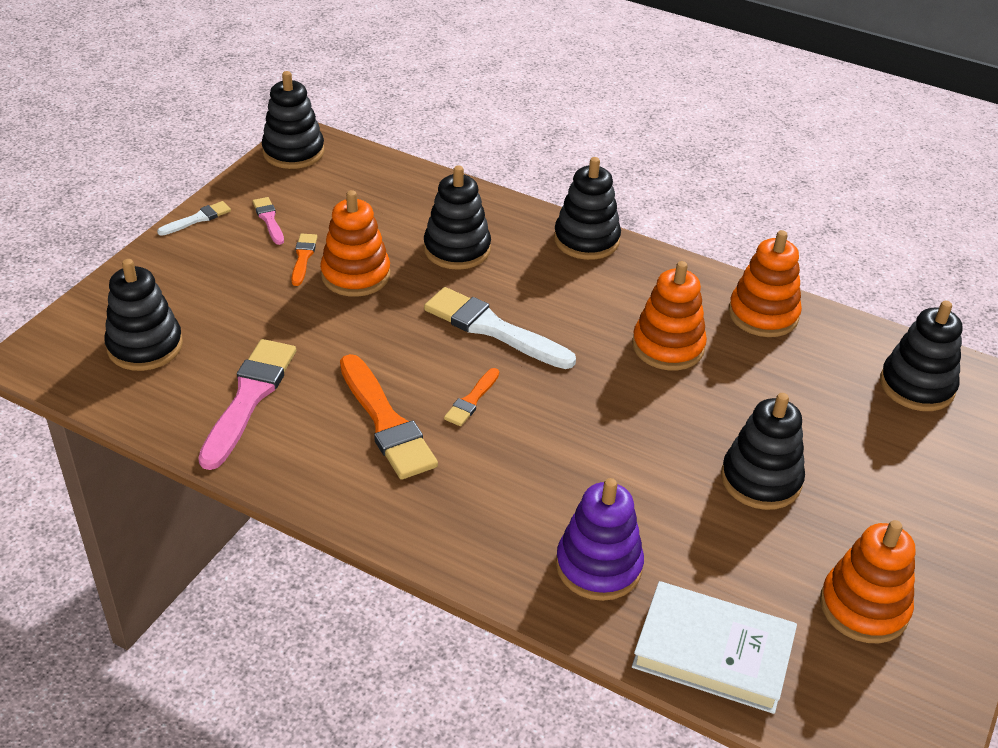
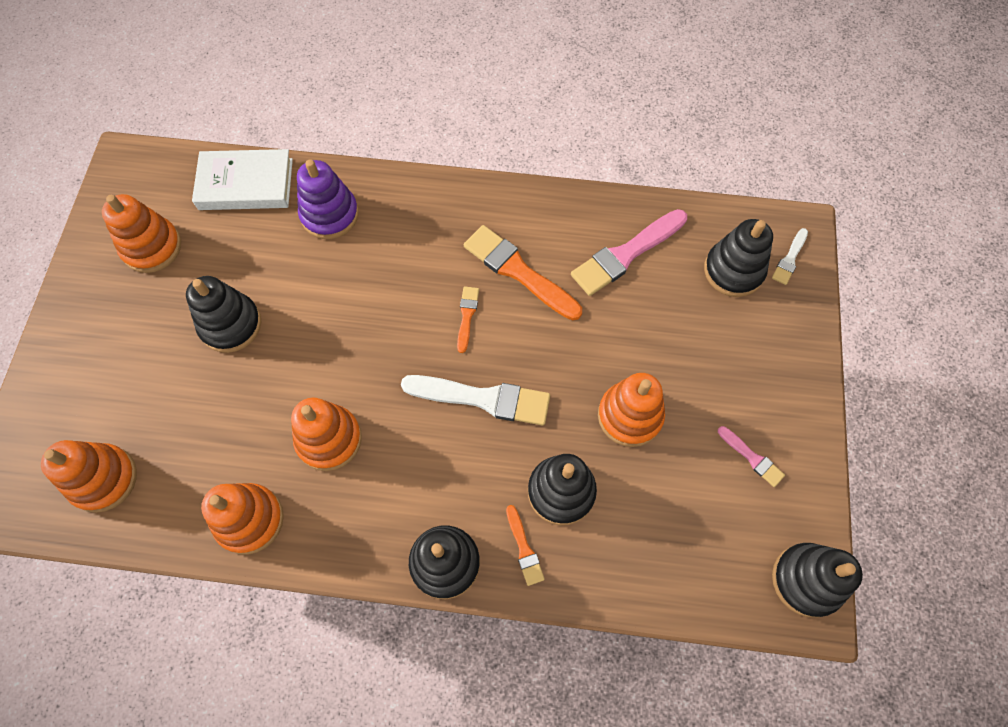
camera: 160 degrees right, 25 degrees up
(197, 219) = (813, 430): white brush -> white brush (789, 259)
(249, 398) = (626, 254): pink brush -> pink brush turned 60 degrees clockwise
(303, 257) = (687, 419): orange brush -> orange brush (524, 548)
(917, 386) = (103, 479): black stacking toy -> orange stacking toy

